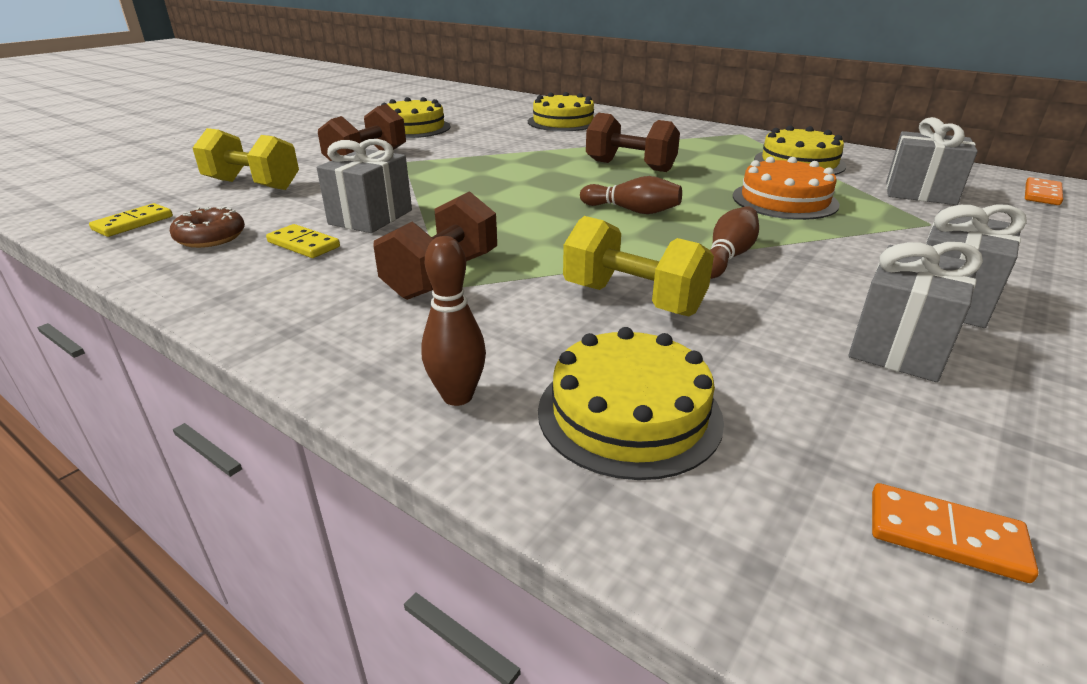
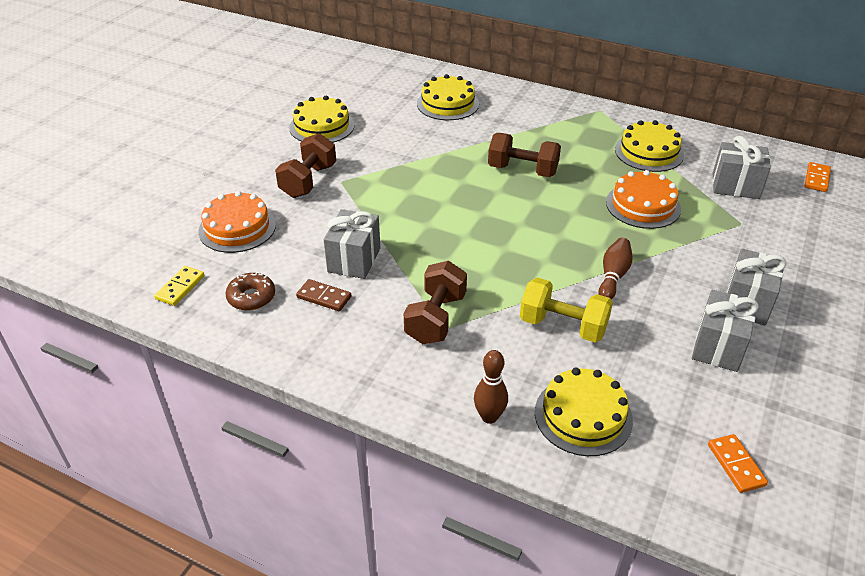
camera: 10 degrees left, 10 degrees up
(252, 185) = (237, 228): yellow dumbbell -> orange cake
(304, 244) = (324, 297): yellow domino -> brown domino
(632, 210) = (539, 230): brown bowling pin -> none
(945, 536) = (736, 465): orange domino -> orange domino turned 60 degrees clockwise

